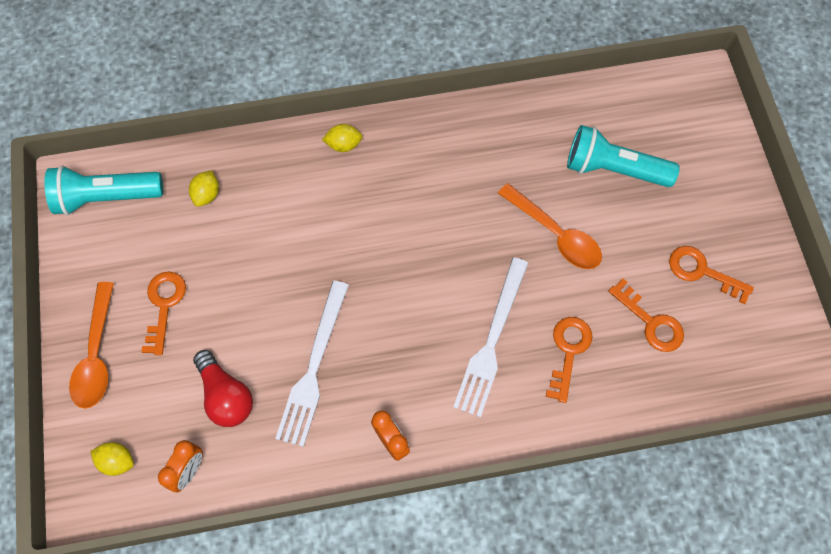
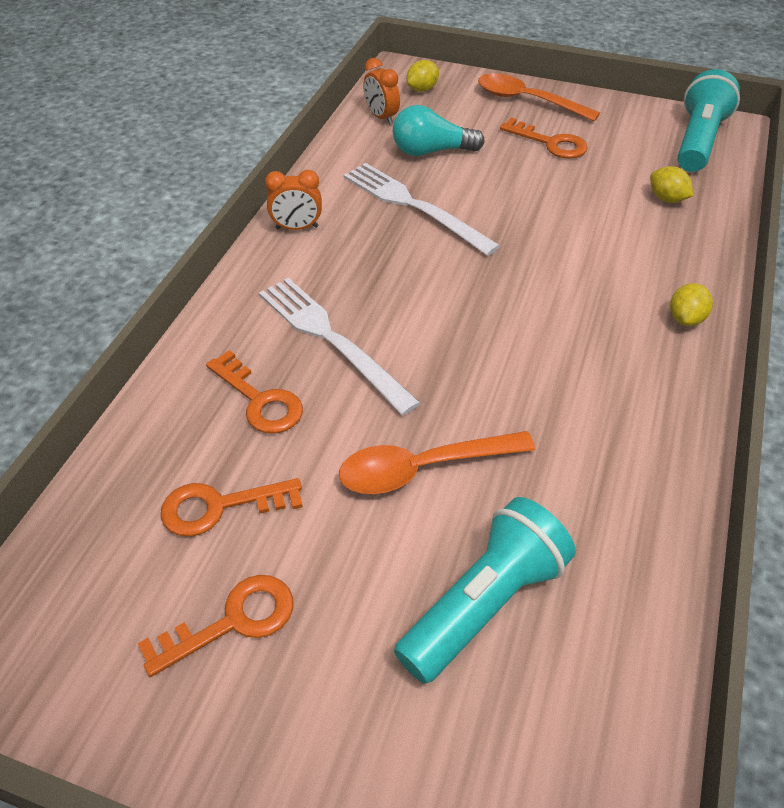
camera: 120 degrees right, 20 degrees down
(226, 395) = (431, 151): red light bulb -> turquoise light bulb

